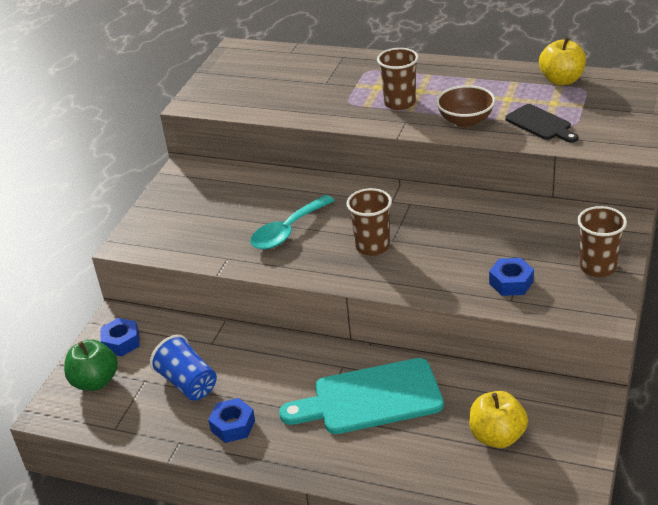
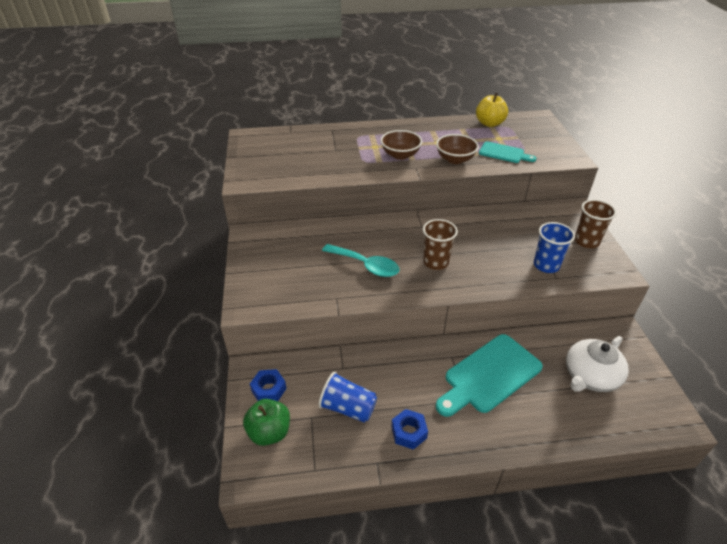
camera: 30 degrees left, 5 degrees up
(287, 231) = (366, 265): turquoise spoon -> turquoise spoon turned 75 degrees counterclockwise
(400, 103) = (400, 155): brown cup -> brown bowl
(497, 436) = (590, 376): yellow apple -> white teapot
(511, 282) = (546, 265): blue nut -> blue cup
(540, 124) = (504, 153): black cutting board -> turquoise cutting board

